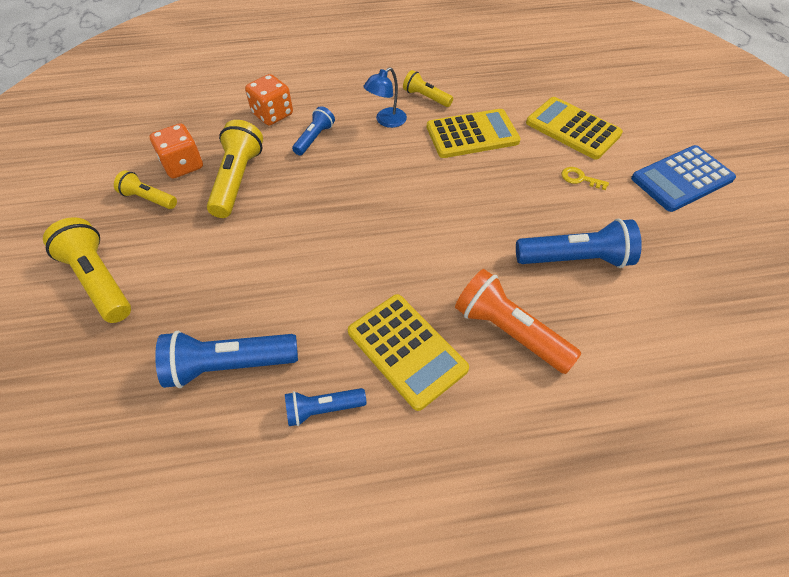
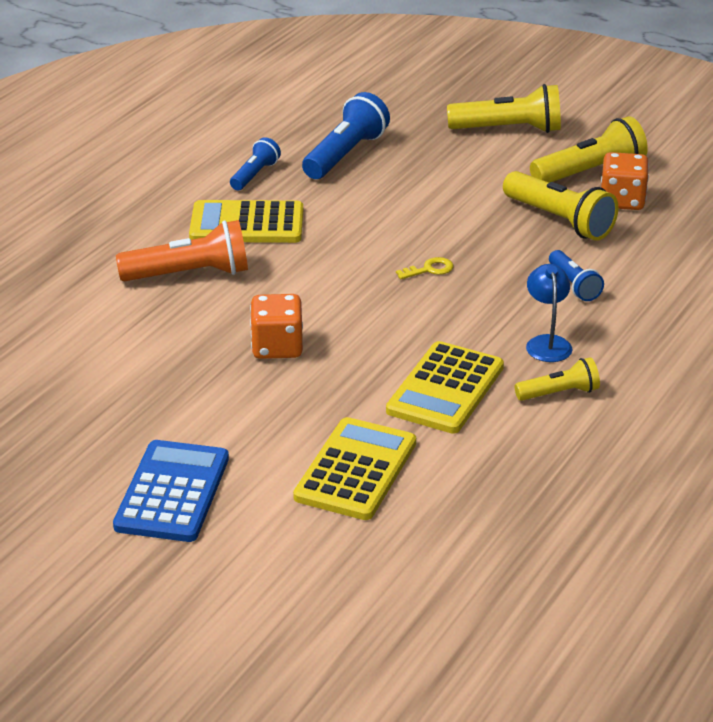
camera: 130 degrees right, 20 degrees down
(148, 198) = (590, 172): yellow flashlight -> yellow flashlight, size x1.71
(272, 114) = (654, 276): orange dice -> orange dice (277, 347)
(572, 129) = (355, 470): yellow calculator -> yellow calculator turned 60 degrees counterclockwise
(575, 259) = (196, 349): blue flashlight -> none
(579, 178) = (278, 419): yellow key -> yellow key (429, 269)

